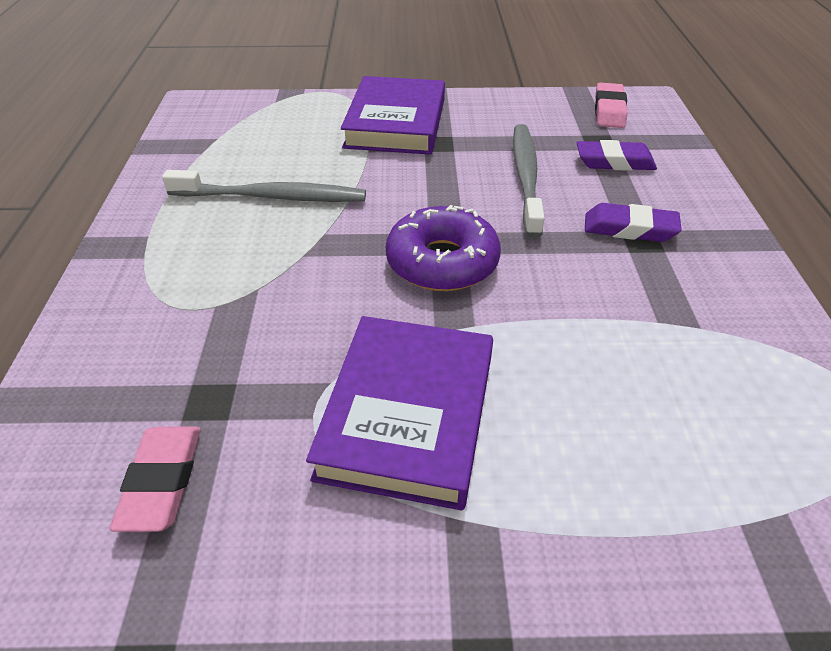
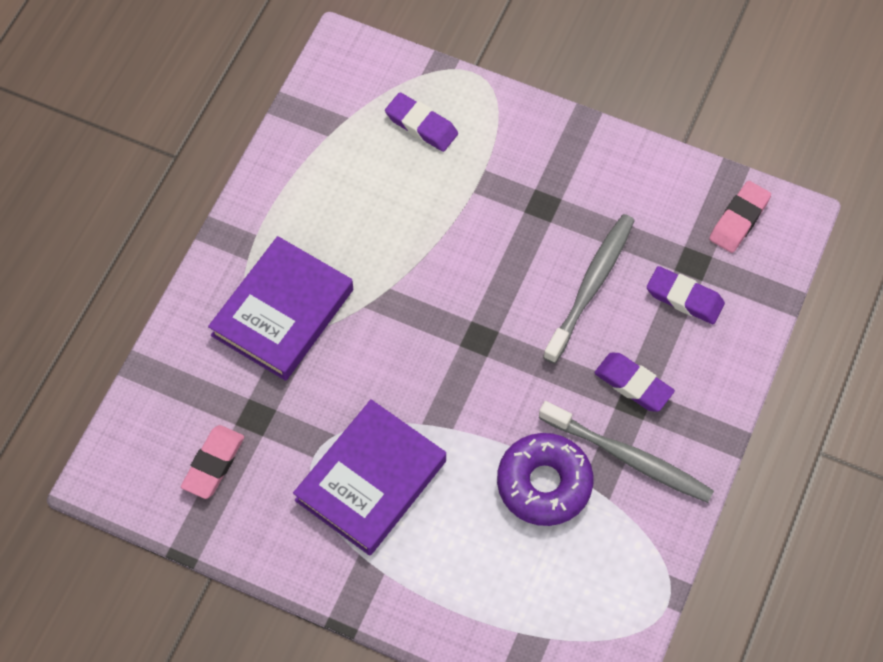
camera: 25 degrees right, 20 degrees up
(273, 197) = (366, 225): grey toothbrush -> grey toothbrush (629, 458)
(292, 126) = (421, 125): none -> purple eraser
(396, 123) = (519, 158): purple book -> purple book (282, 312)
(442, 262) = (463, 358): purple donut -> purple donut (544, 484)

